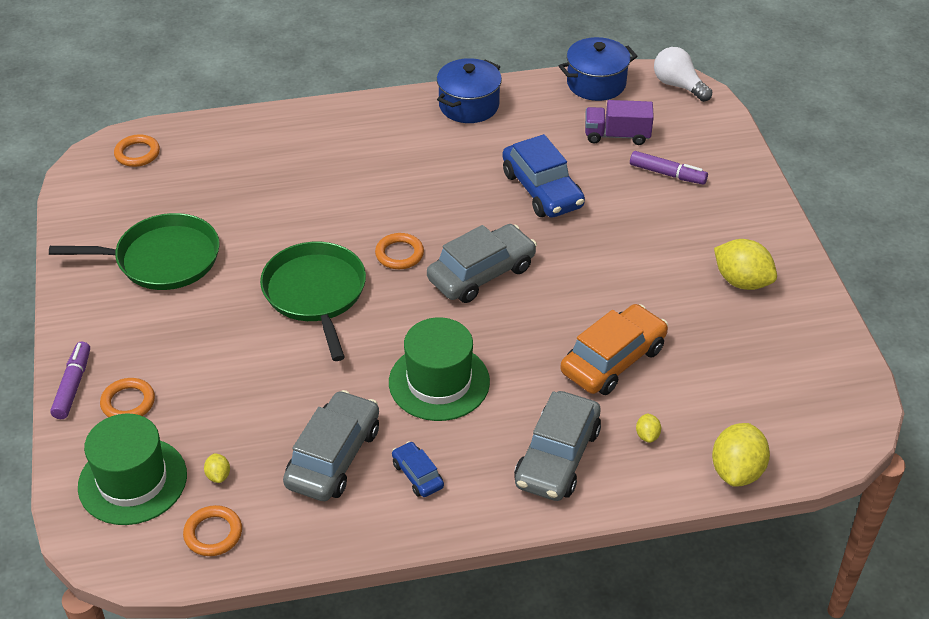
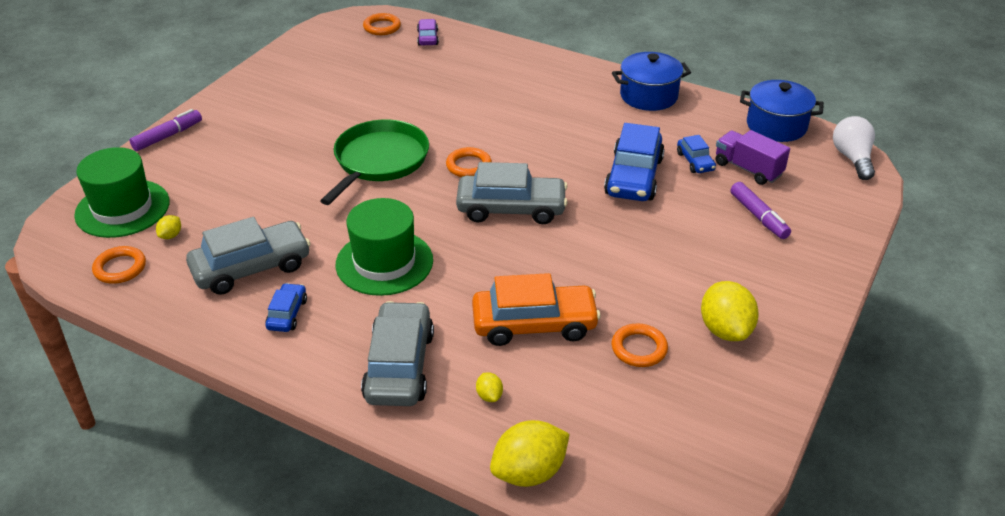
camera: 40 degrees right, 5 degrees down
(128, 402) = (182, 163): orange ring -> orange ring (639, 348)
(162, 259) = (314, 92): green pan -> none
(199, 143) = (427, 38): none -> purple car
(557, 457) = (399, 366): grey car -> grey car turned 120 degrees clockwise
(572, 150) = (695, 161): none -> blue car
(647, 435) = (489, 396): yellow lemon -> yellow lemon turned 60 degrees counterclockwise

